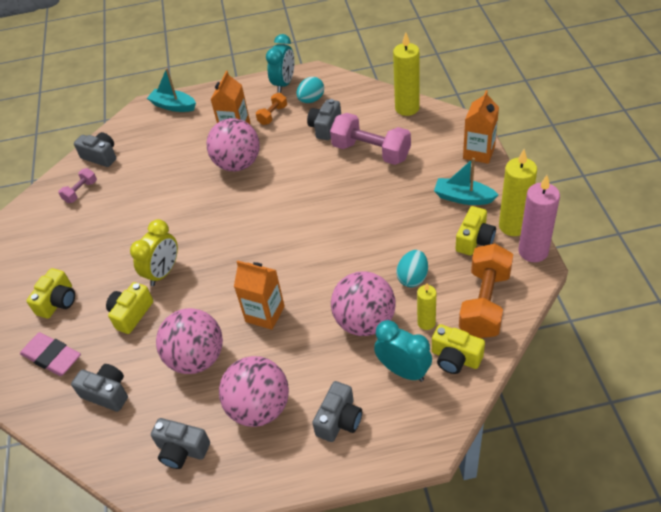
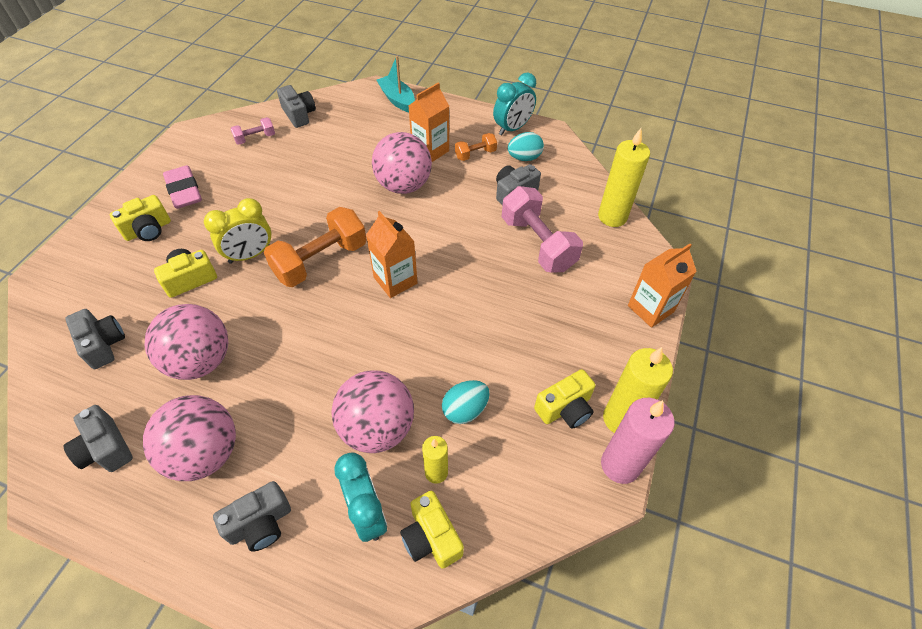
camera: 25 degrees right, 5 degrees up
(52, 357) = (97, 279): pink eraser -> pink eraser (184, 191)
(265, 314) = (295, 355): orange carton -> orange carton (395, 280)
(463, 198) = (592, 351): turquoise boat -> none
(485, 303) = (516, 492): orange dumbbell -> orange dumbbell (321, 261)

